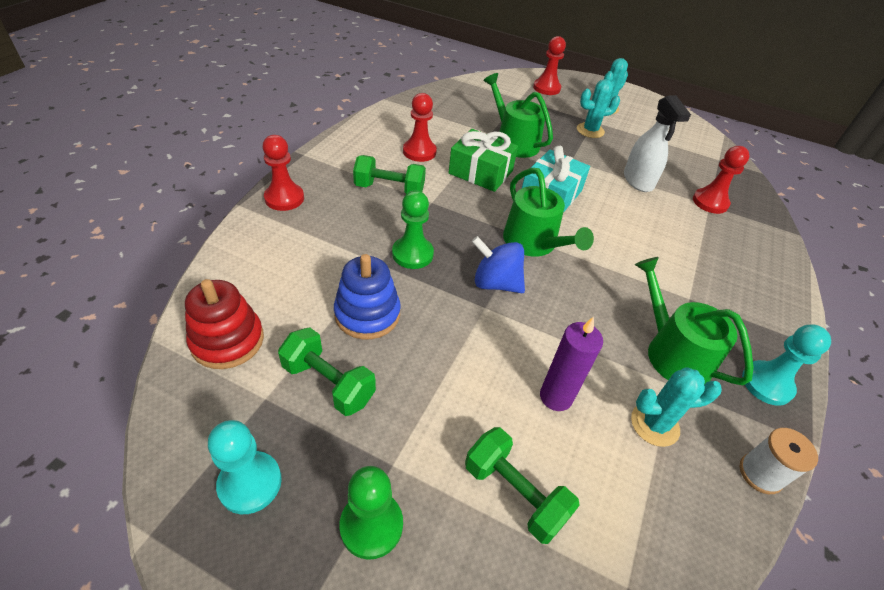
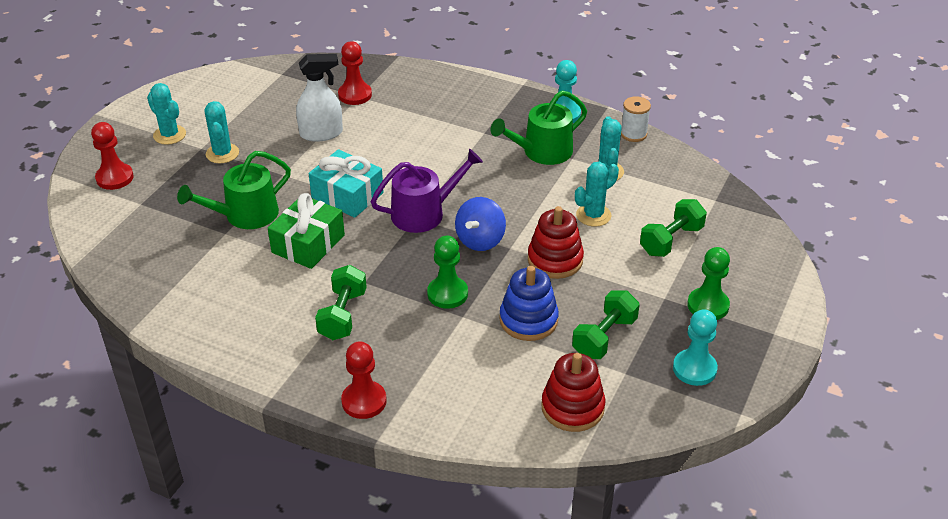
camera: 85 degrees left, 5 degrees down
(419, 152) = (267, 293): red pawn -> none
(466, 347) = (555, 260): none -> red stacking toy
(533, 243) = (424, 213): green watering can -> purple watering can
(556, 397) = (593, 215): purple candle -> turquoise cactus

